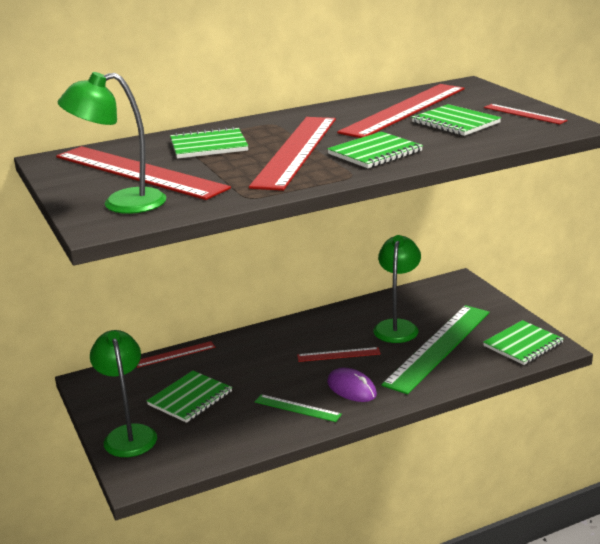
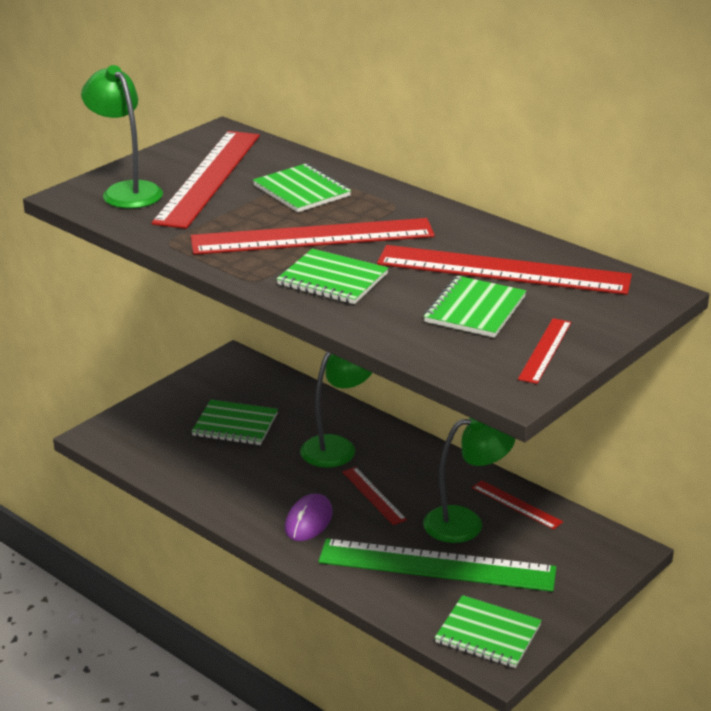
camera: 65 degrees right, 5 degrees up
(128, 434) = (159, 410): green lamp -> green lamp (337, 447)
(174, 354) = (310, 391): red ruler -> red ruler (516, 504)
(297, 408) = (252, 494): green ruler -> none

